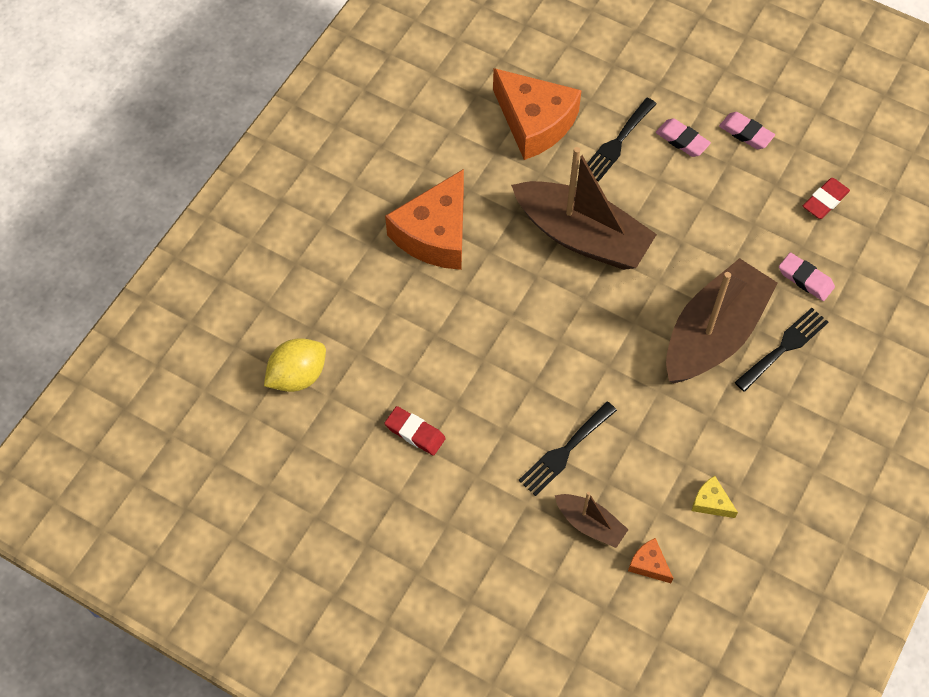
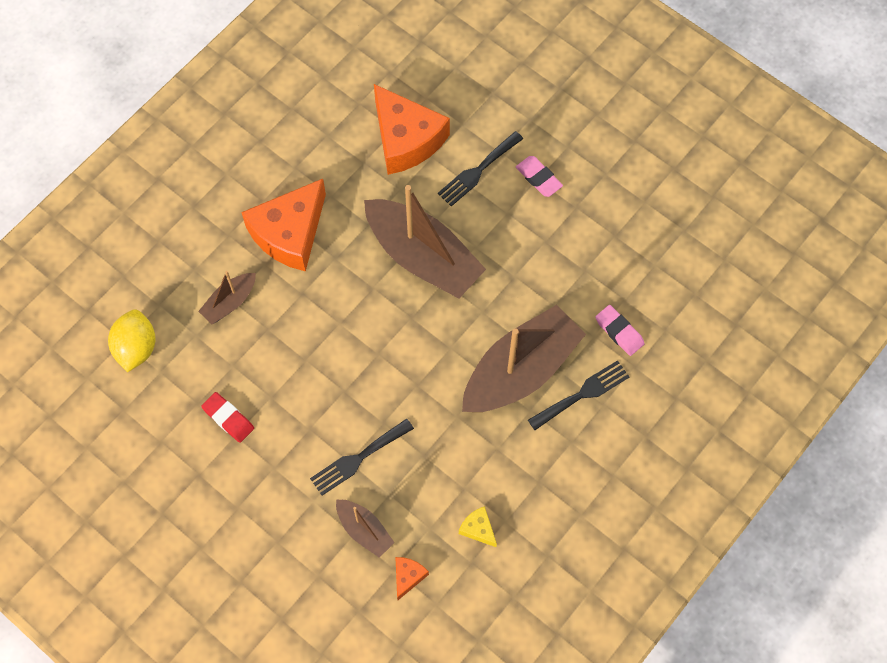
camera: 10 degrees right, 5 degrees up
(297, 376) = (136, 348): yellow lemon -> yellow lemon turned 60 degrees counterclockwise
(388, 313) = (230, 302): none -> brown boat
(649, 564) = (408, 576): orange cheese -> orange cheese turned 60 degrees clockwise
(746, 133) = (600, 180): pink eraser -> none
(825, 201) = (657, 258): red eraser -> none

